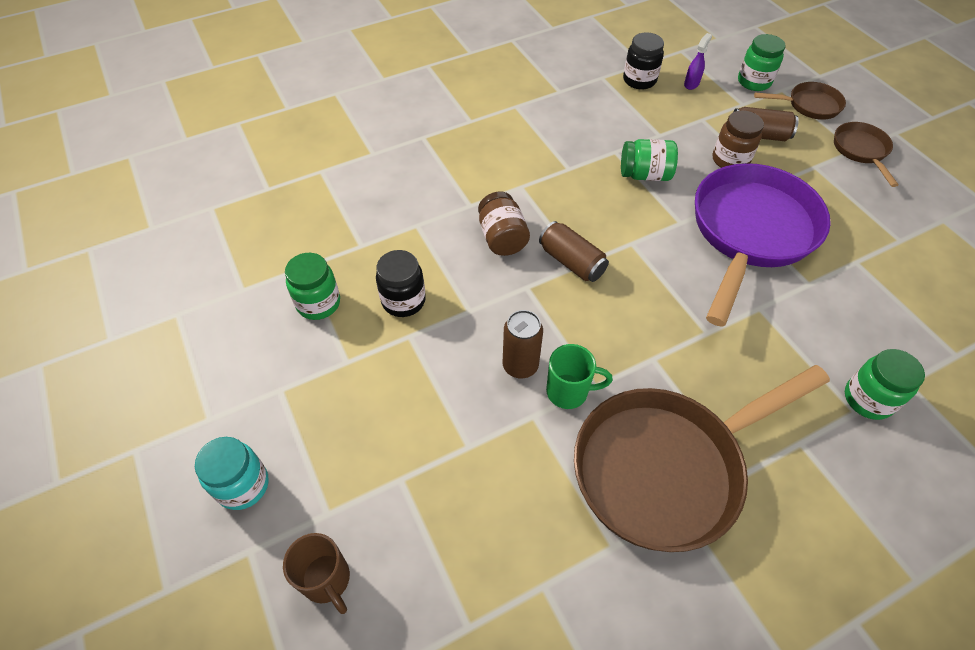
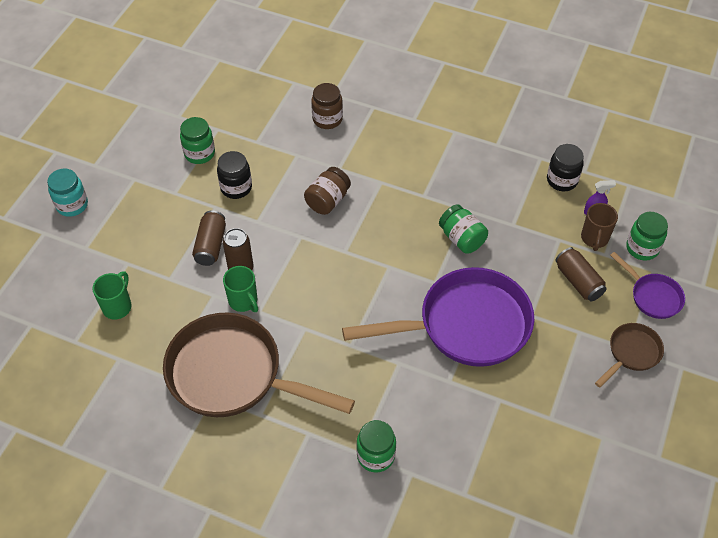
camera: 50 degrees right, 0 degrees up
(327, 580) = (53, 271): brown mug -> brown mug (594, 239)
(458, 533) = (118, 306): none -> green mug
(571, 262) = (342, 245): brown can -> brown can (211, 245)
(730, 160) = (530, 278): brown jar -> brown jar (327, 119)
(809, 105) = (652, 296): brown pan -> purple pan

